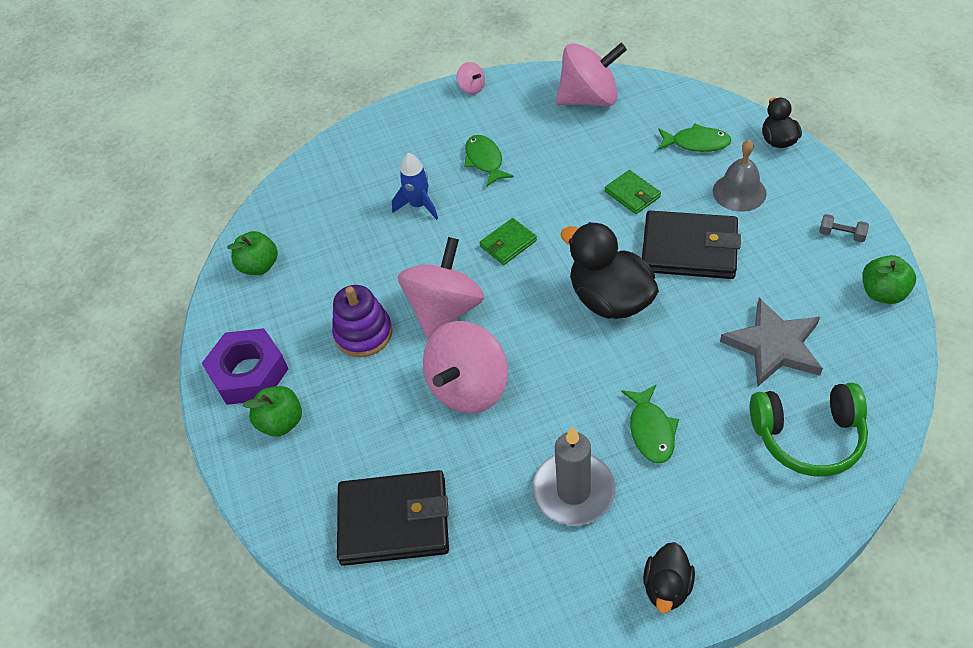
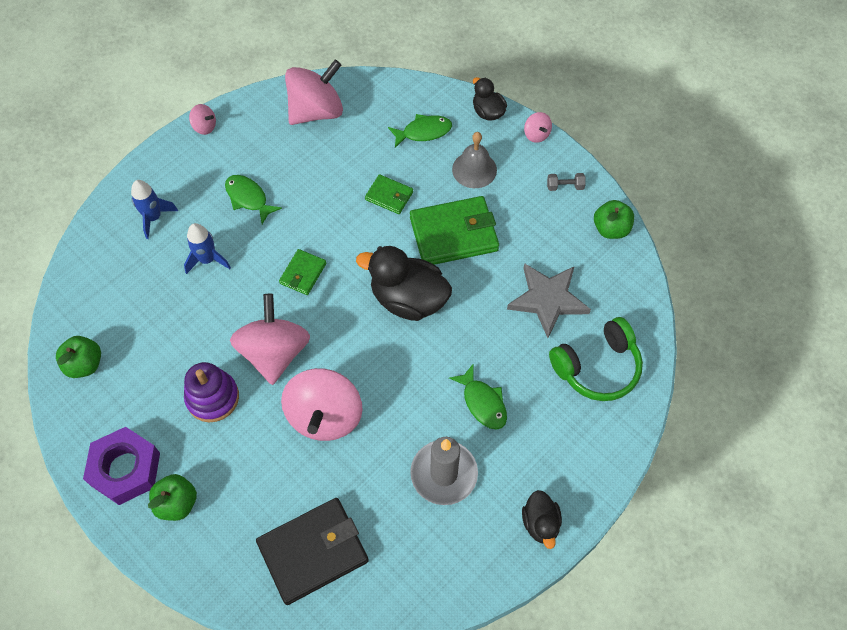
camera: 30 degrees left, 10 degrees up
(385, 155) = (154, 218): none -> blue rocket
(689, 249) = (454, 234): black wallet -> green wallet
(827, 175) = (536, 134): none -> pink spinning top

